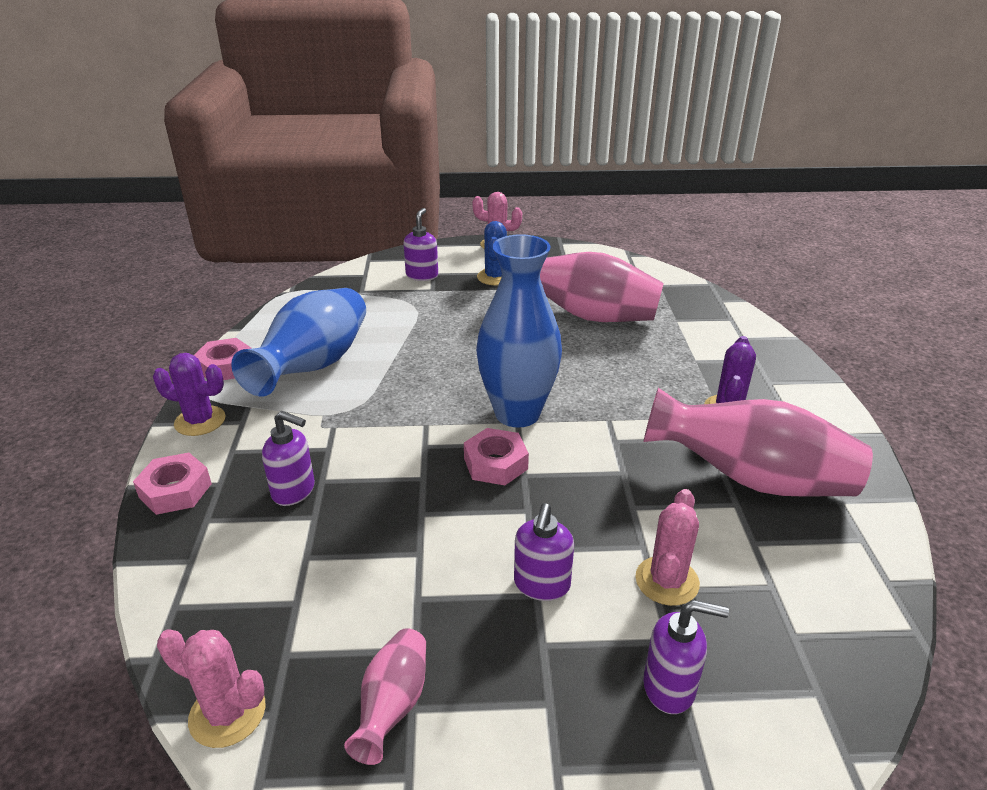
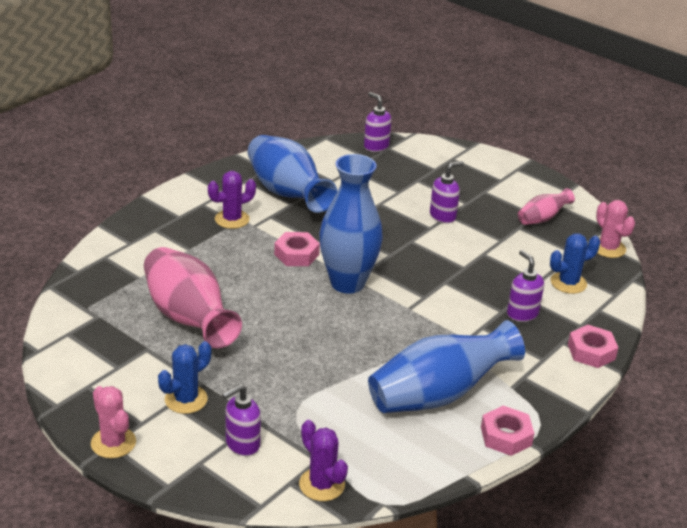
camera: 140 degrees left, 0 degrees up
(200, 421) = (552, 394): purple cactus -> purple cactus (322, 484)
(260, 580) = (568, 283): none -> blue cactus
(495, 463) = (398, 266): pink nut -> pink nut (296, 254)
(667, 581) = (390, 191): pink cactus -> none
(670, 687) = (436, 173): purple soap dispenser -> purple soap dispenser (376, 146)
(751, 479) = (287, 194): pink vase -> blue vase

